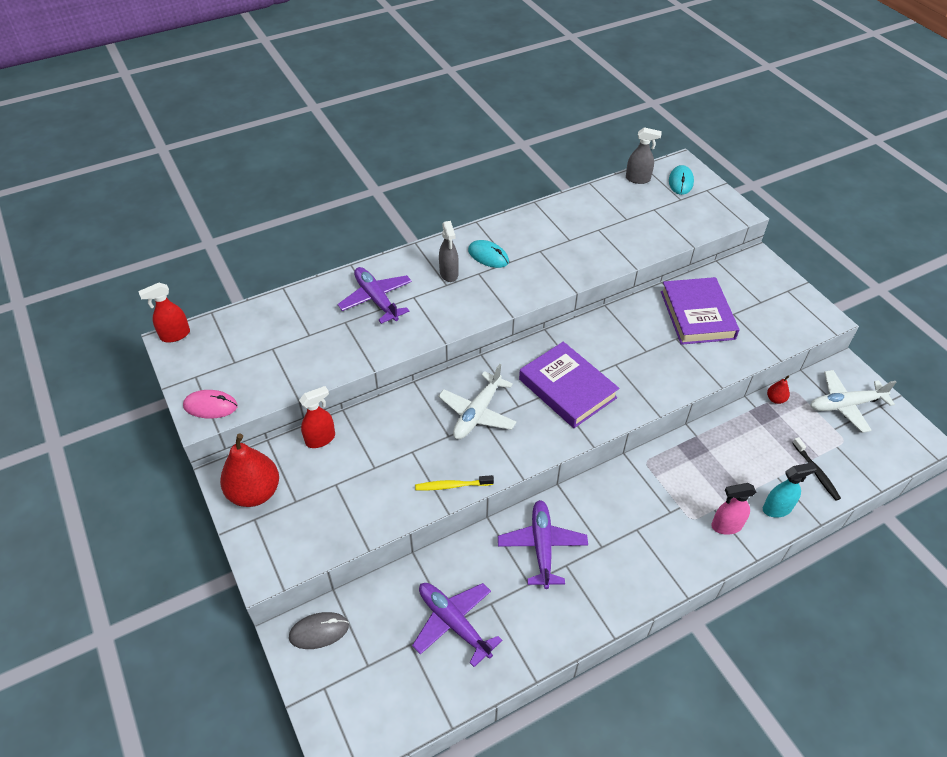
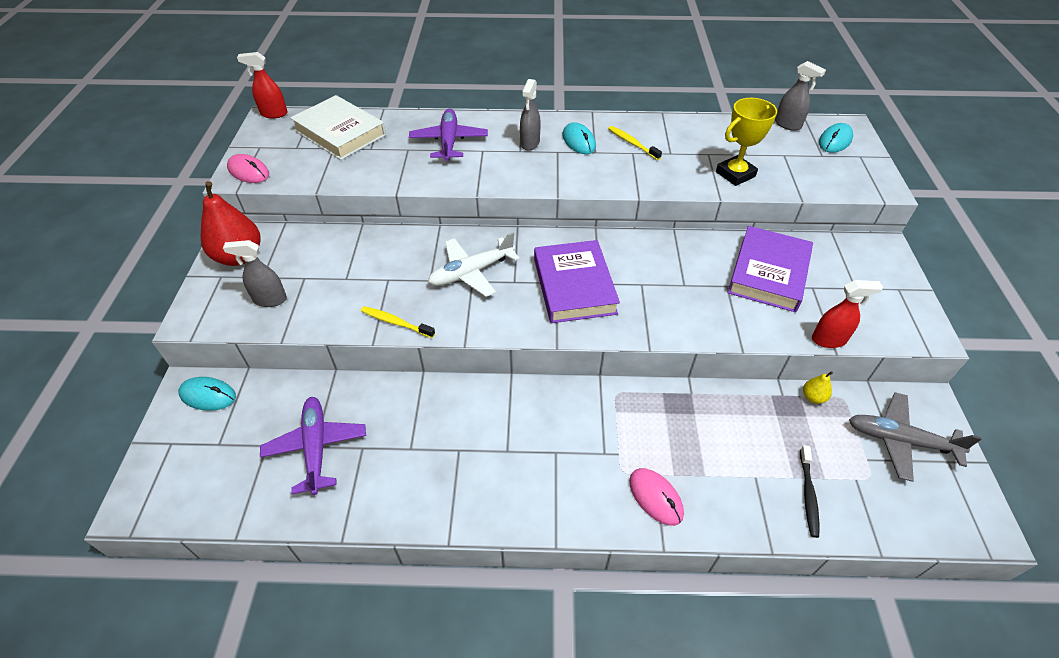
camera: 30 degrees right, 0 degrees up
(264, 330) = (340, 133): none -> white book
(319, 631) = (208, 395): grey mouse -> turquoise mouse
(320, 439) = (324, 238): red spray bottle -> red spray bottle (829, 340)
(323, 518) = (270, 300): none -> grey spray bottle
(533, 242) = (632, 143): none -> yellow toothbrush
(542, 546) = (450, 421): purple plane -> none
(631, 241) = (735, 174): none -> yellow trophy
(726, 526) = (655, 497): pink spray bottle -> pink mouse
(775, 399) = (813, 397): red pear -> yellow pear
(777, 508) = (730, 509): turquoise spray bottle -> none
(845, 405) = (900, 440): white plane -> grey plane

